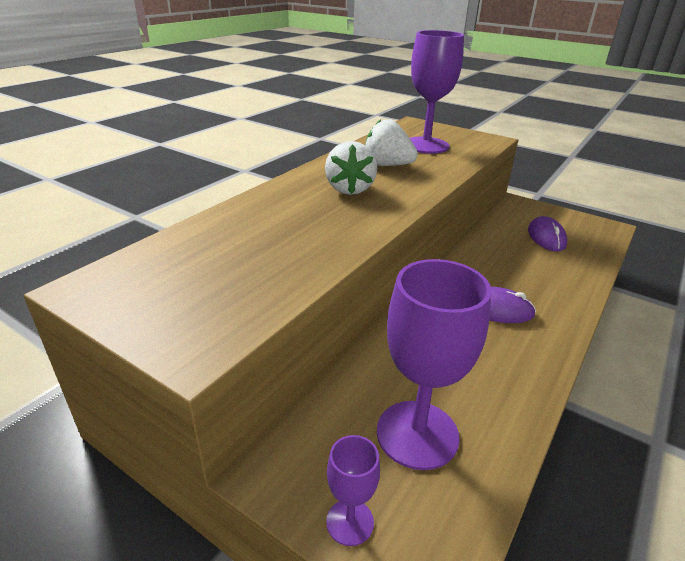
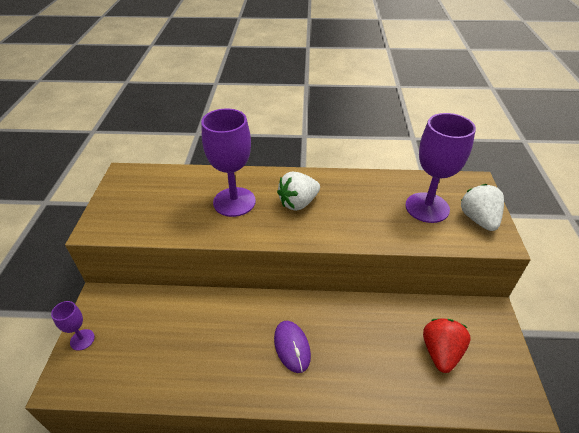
camera: 60 degrees right, 10 degrees up
(387, 165) = (359, 203): white strawberry -> white strawberry (478, 219)
(417, 434) = (147, 345): purple goblet -> purple goblet (234, 202)
(546, 237) = (441, 352): purple mouse -> red strawberry

